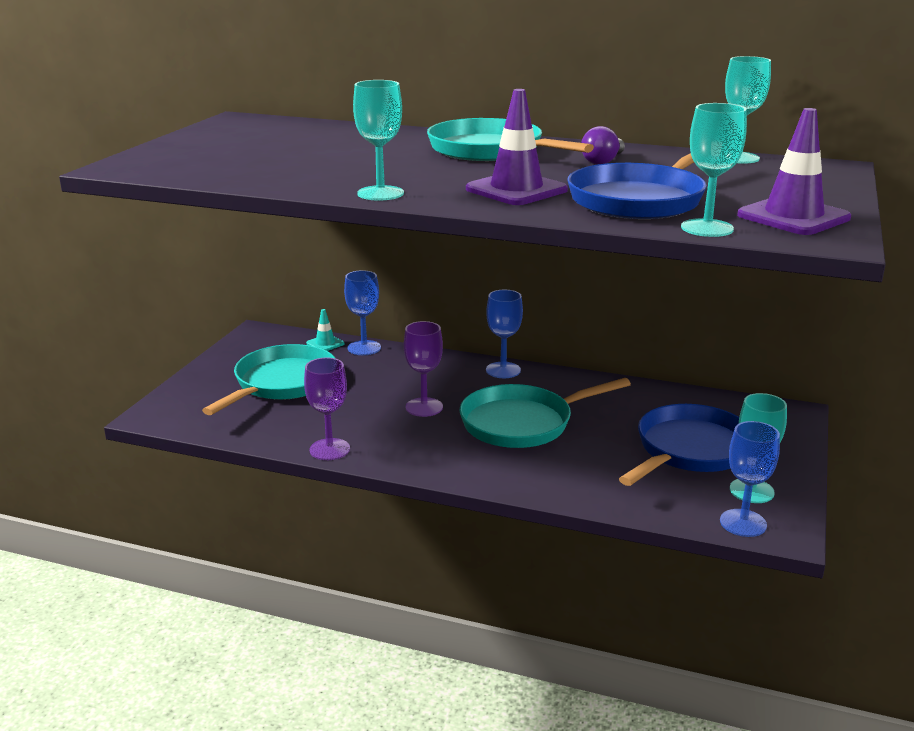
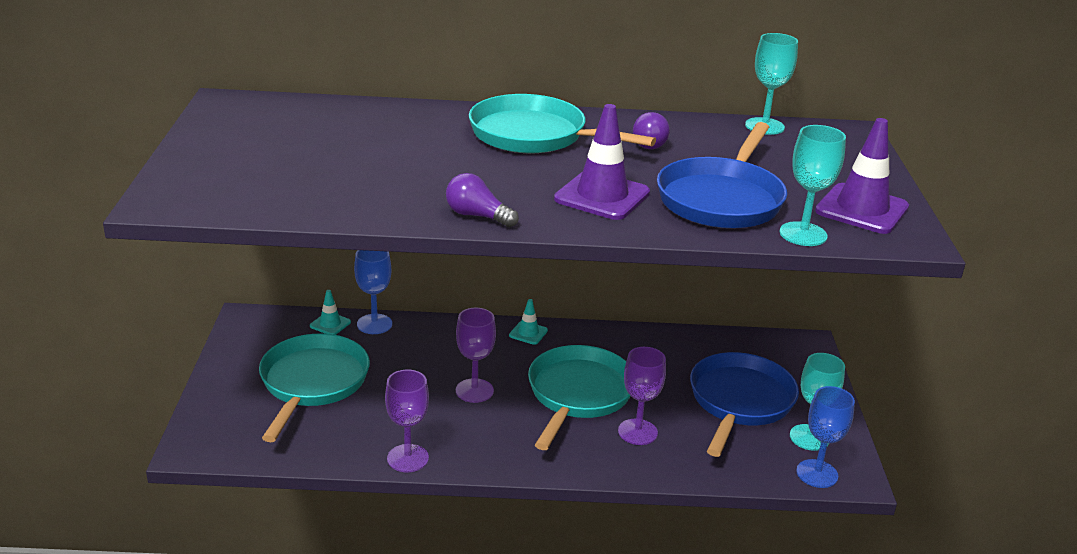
camera: 20 degrees left, 5 degrees up
(380, 193) = (477, 216): turquoise goblet -> purple light bulb
(503, 370) = (528, 333): blue goblet -> turquoise traffic cone
(523, 423) = (578, 395): turquoise pan -> turquoise pan turned 150 degrees clockwise
(565, 460) = (637, 432): none -> purple goblet

